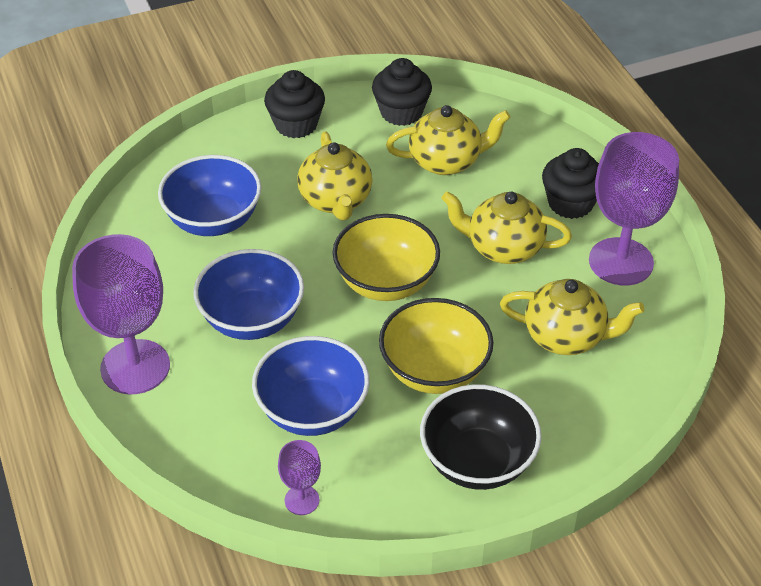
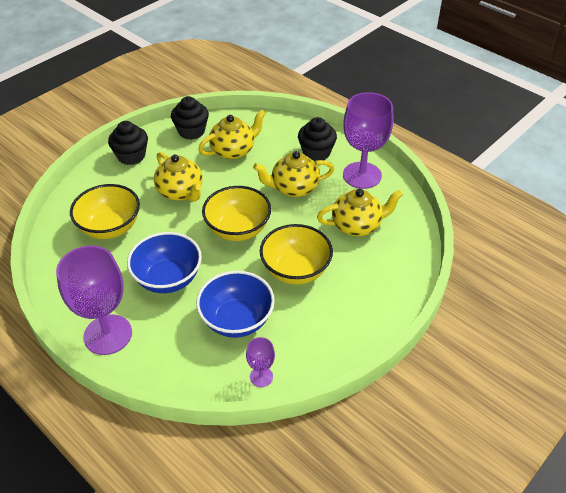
camera: 25 degrees left, 0 degrees up
(213, 220) = (110, 227): blue bowl -> yellow bowl
(477, 462) = (350, 313): black bowl -> none

